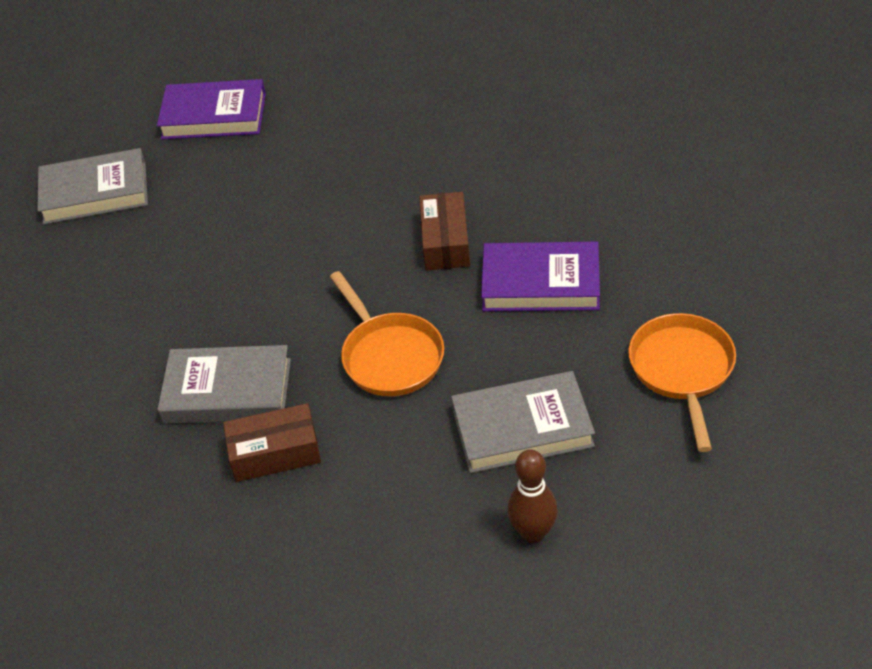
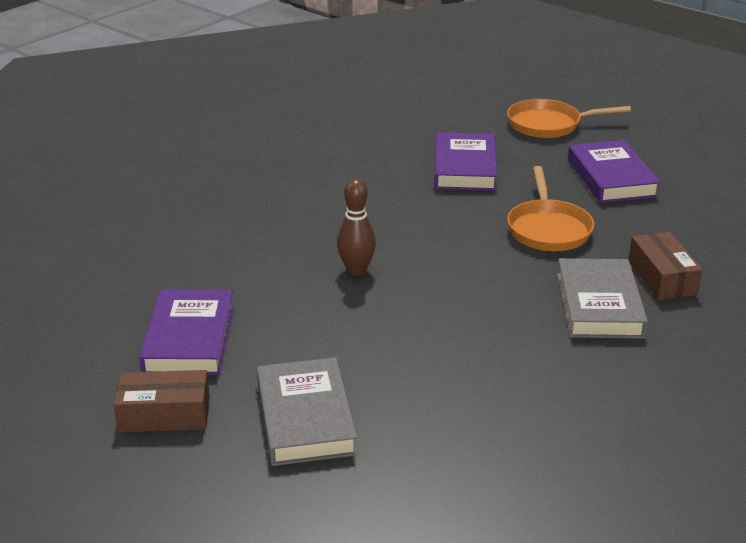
camera: 95 degrees left, 15 degrees down
(389, 356) = (548, 229): orange pan -> orange pan turned 120 degrees clockwise
(445, 242) = (414, 205): brown box -> brown box (164, 414)
(522, 428) = (611, 178): grey book -> purple book
(533, 532) = (701, 176): brown bowling pin -> brown bowling pin (356, 270)

